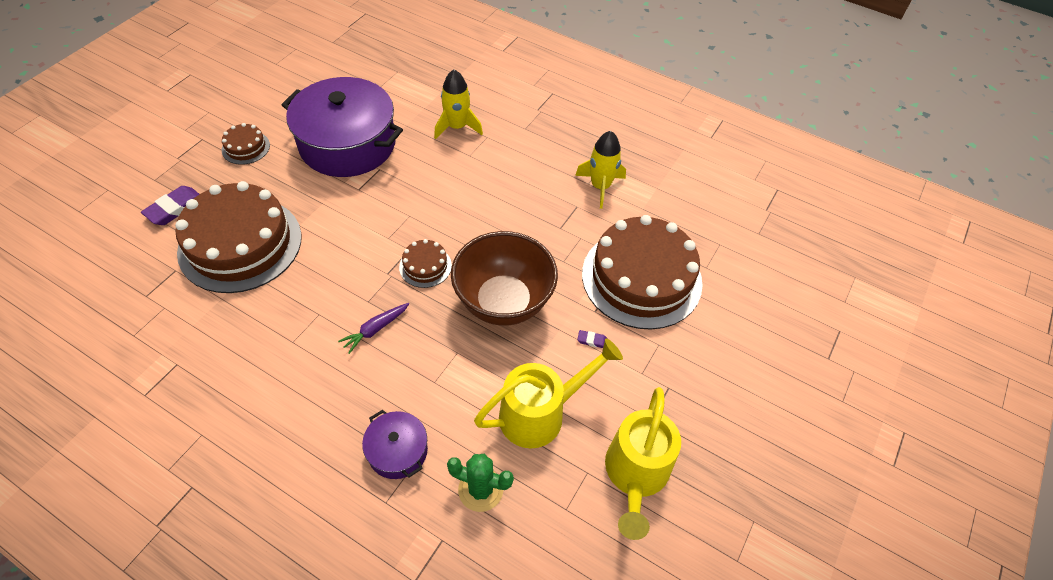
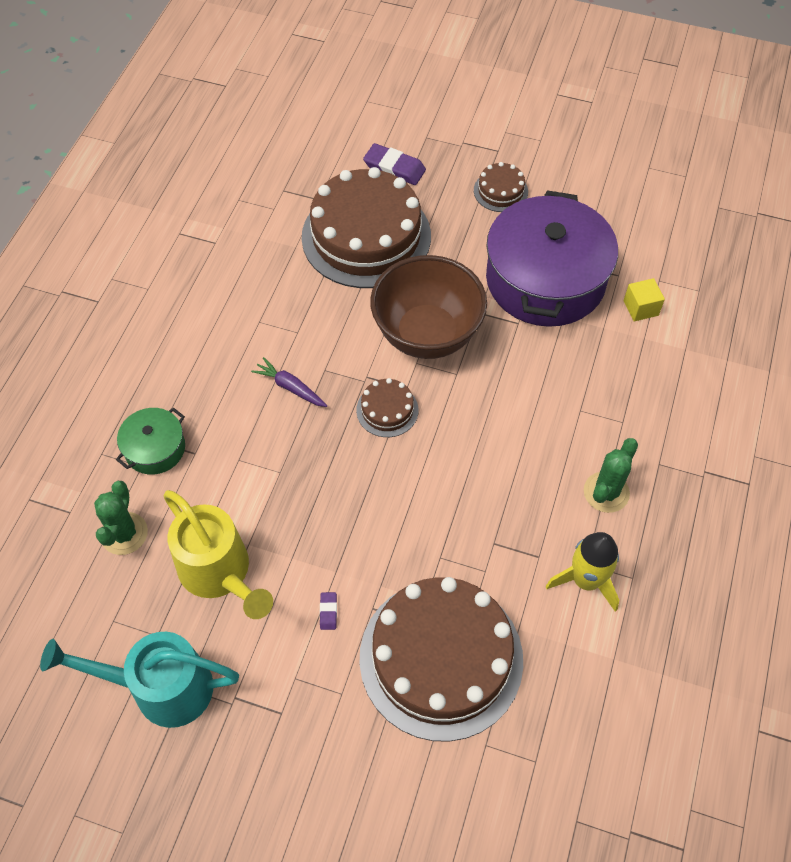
camera: 80 degrees right, 5 degrees up
(397, 451) = (155, 448): purple pot -> green pot
(398, 102) = (640, 308): none -> yellow cube
(457, 127) = (625, 384): yellow rocket -> none
(503, 302) = (358, 503): brown bowl -> brown bowl (427, 335)
(538, 159) = (606, 492): none -> green cactus
(635, 475) = (160, 687): yellow watering can -> turquoise watering can

